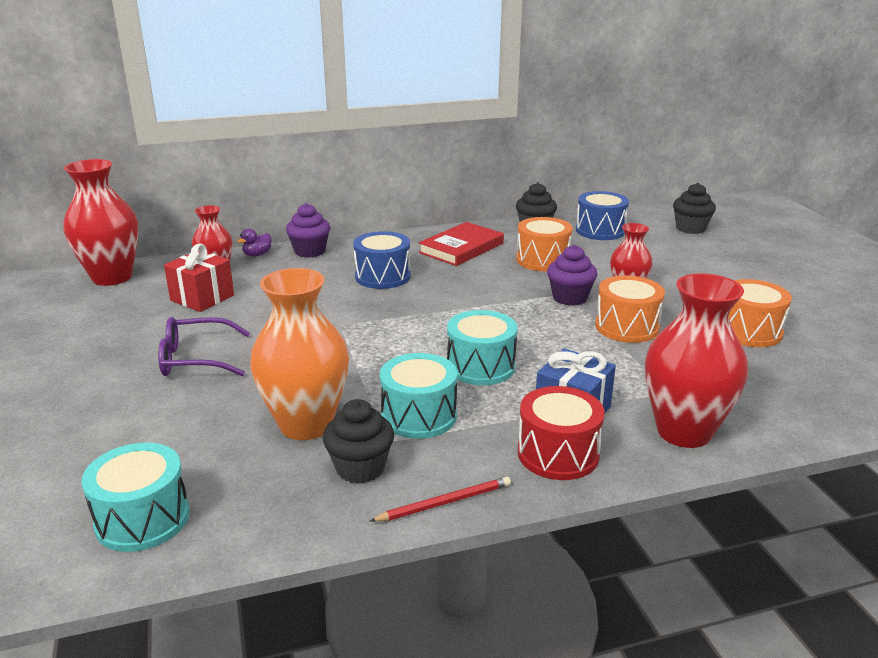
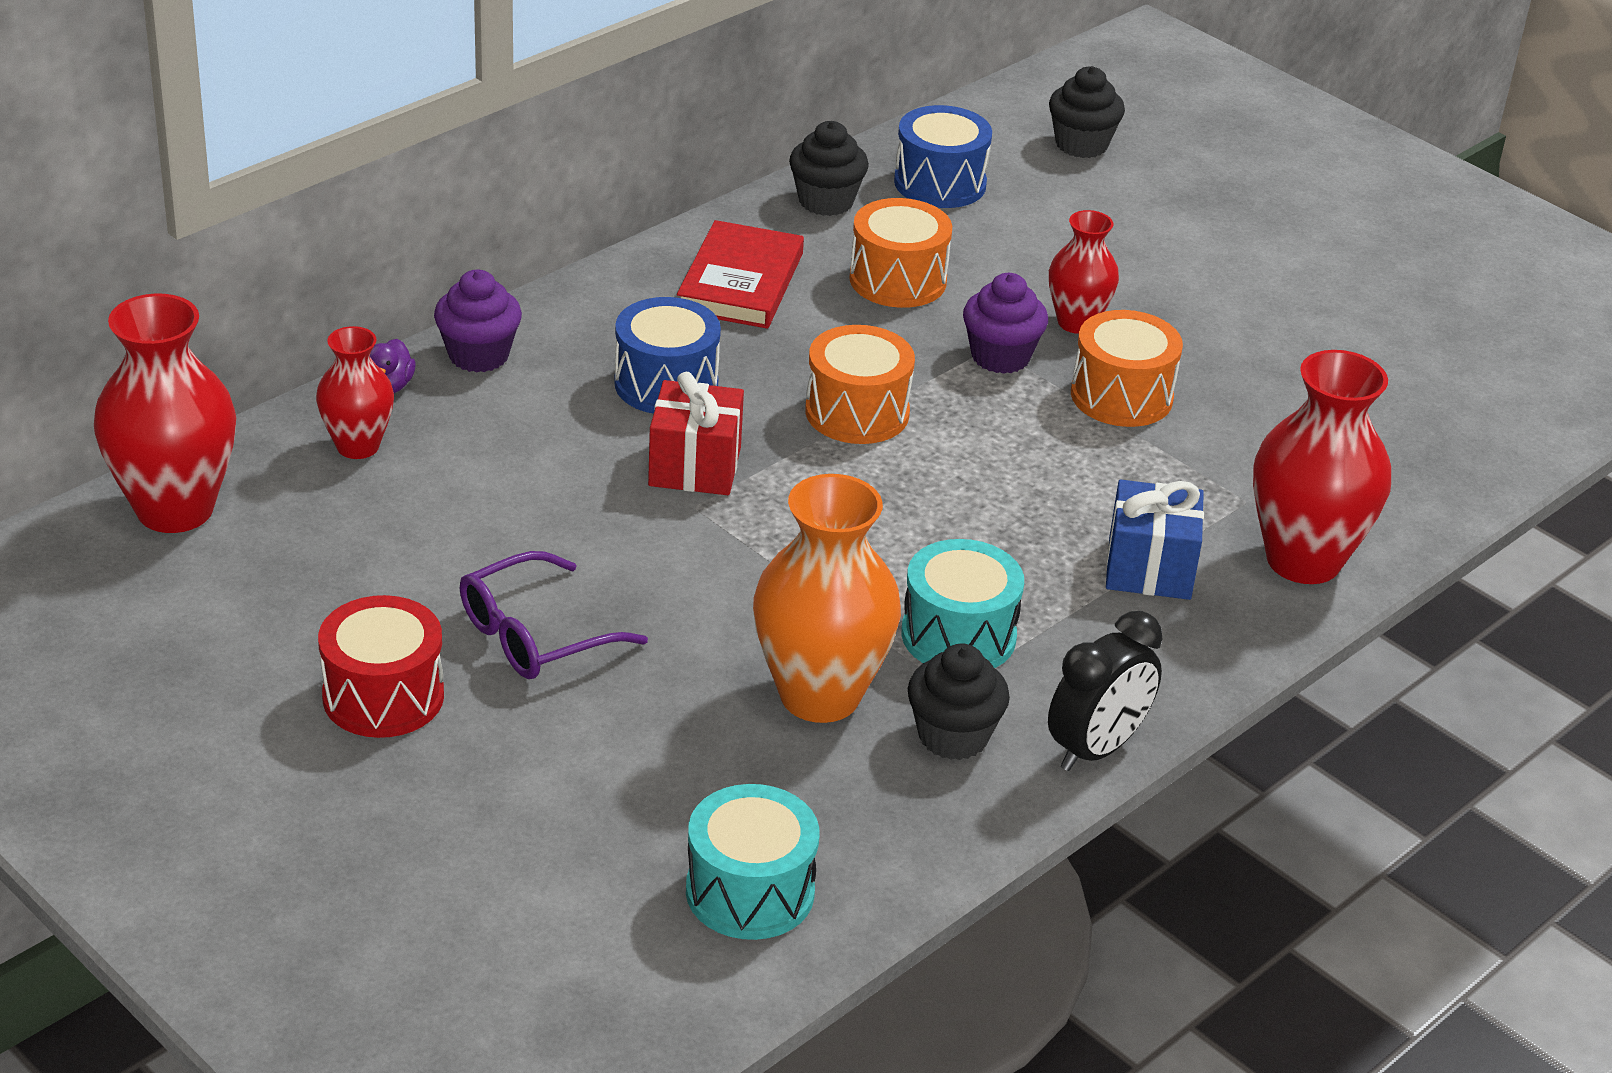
camera: 30 degrees left, 10 degrees up
(202, 298) = (402, 512): red gift -> red gift (695, 466)
(445, 502) = (1096, 749): red pencil -> black clock
(481, 366) = (973, 527): turquoise drum -> none
(558, 454) = (1177, 639): red drum -> red drum (383, 696)
(748, 331) = (1289, 360): orange drum -> orange drum (857, 412)

